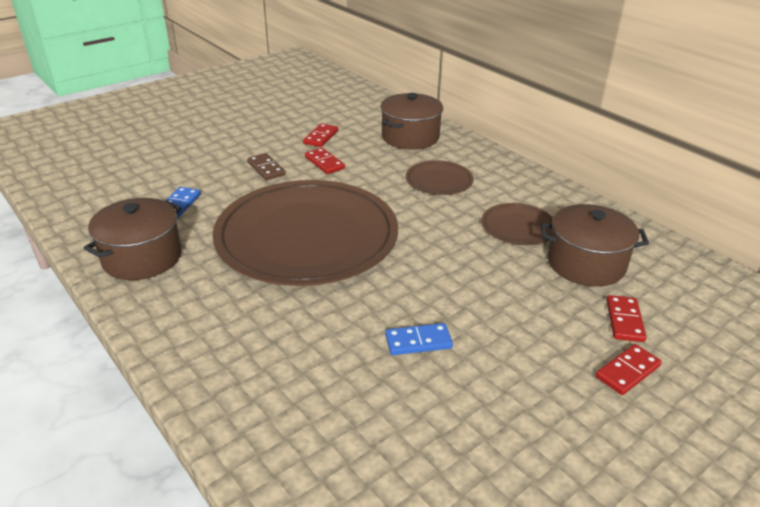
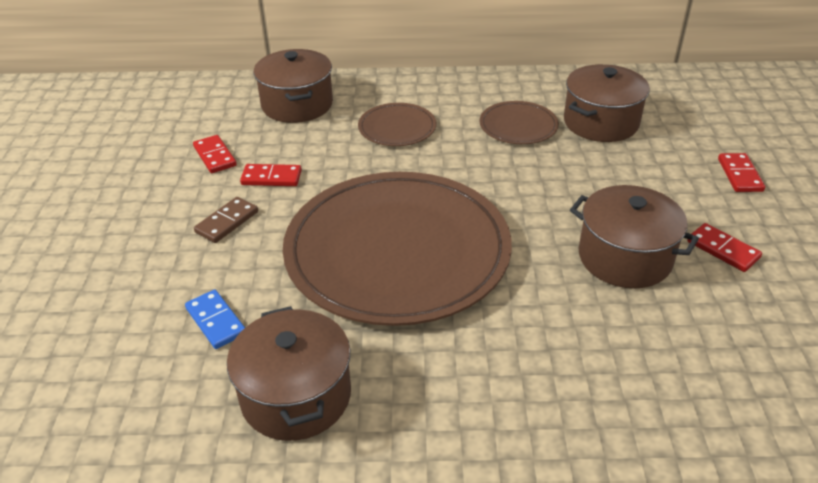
camera: 50 degrees left, 5 degrees up
(266, 169) = (227, 222): brown domino -> brown domino turned 60 degrees counterclockwise
(418, 341) = (624, 257): blue domino -> brown pot
(624, 320) = (684, 144): red domino -> red domino (723, 249)

